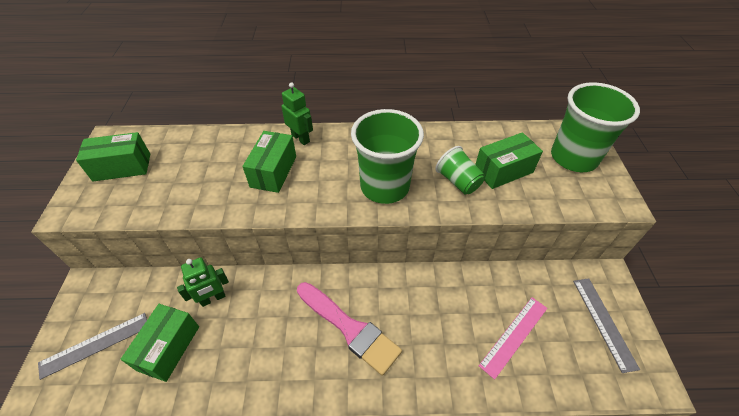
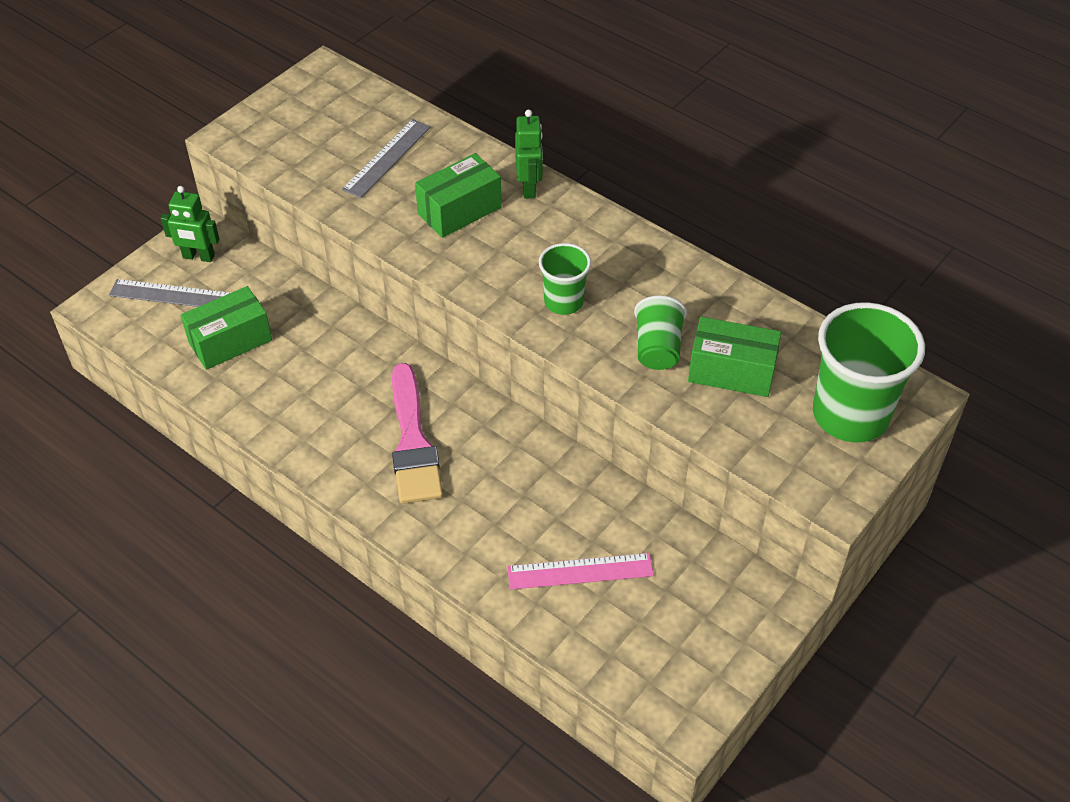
camera: 40 degrees right, 0 degrees up
(122, 167) = (311, 114): green box -> none
(213, 298) = (306, 322): green robot -> green robot (198, 257)
(384, 187) = (563, 302): green cup -> green cup, size x0.55
(603, 322) = (704, 636): grey ruler -> grey ruler (387, 158)

